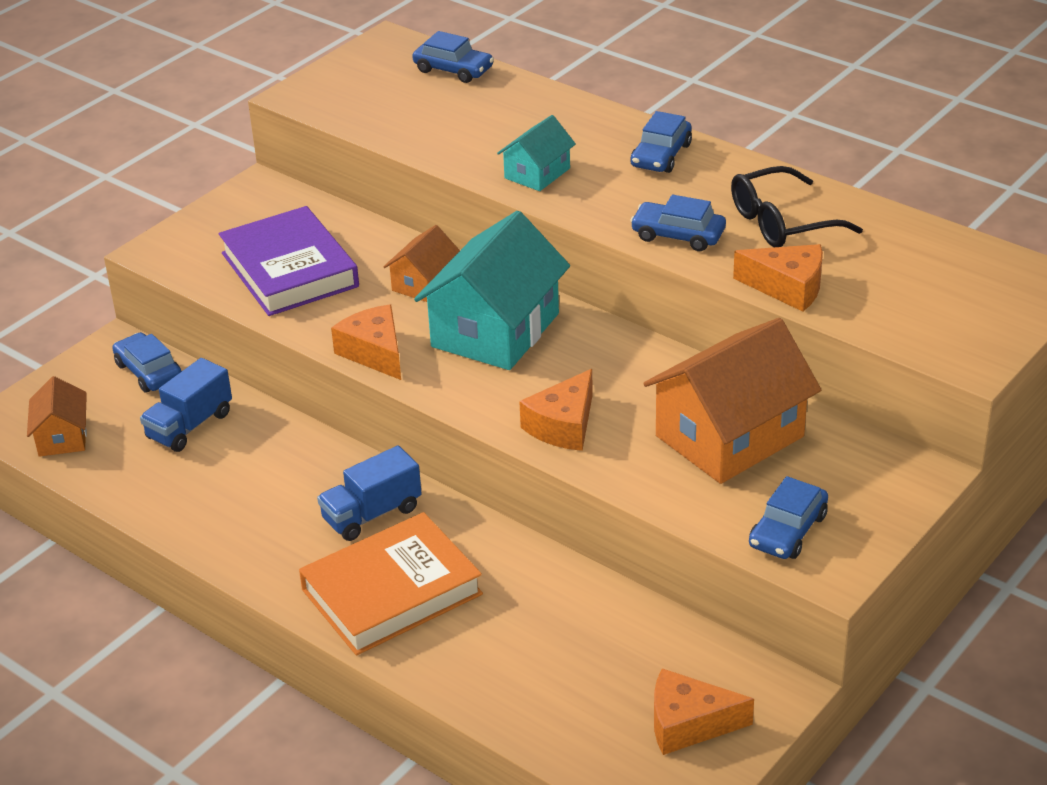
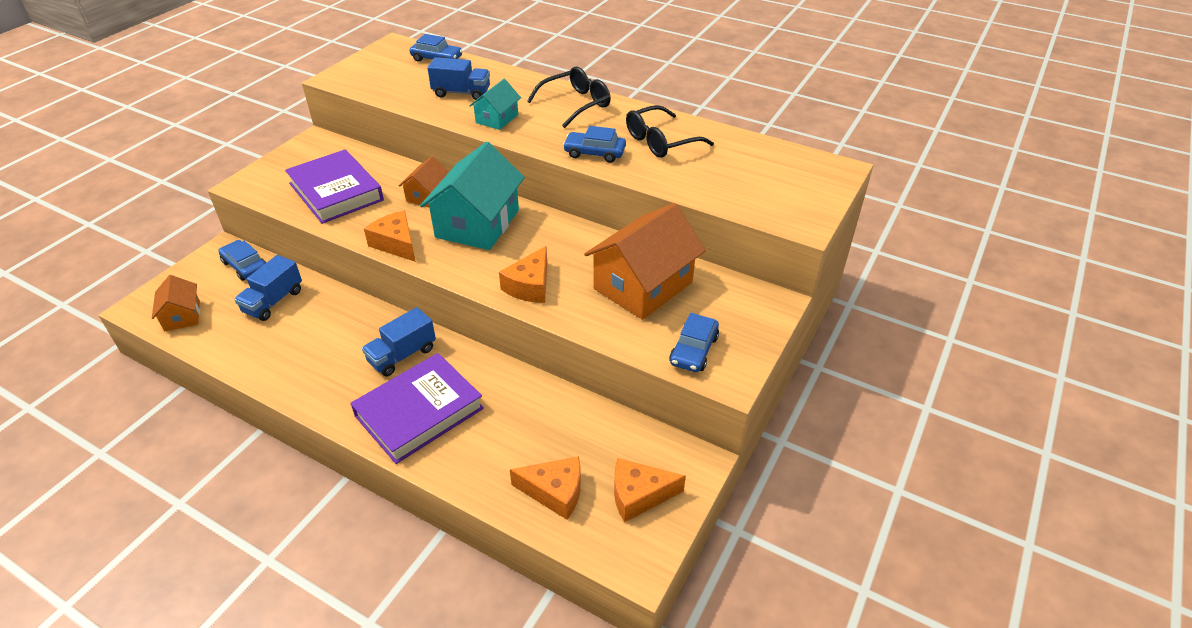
camera: 10 degrees left, 5 degrees up
(391, 592) = (419, 412): orange book -> purple book
(487, 129) = (461, 93): none -> blue truck
(661, 155) = (576, 104): blue car -> black glasses
(788, 287) = (672, 183): orange cheese -> orange cheese (555, 492)

